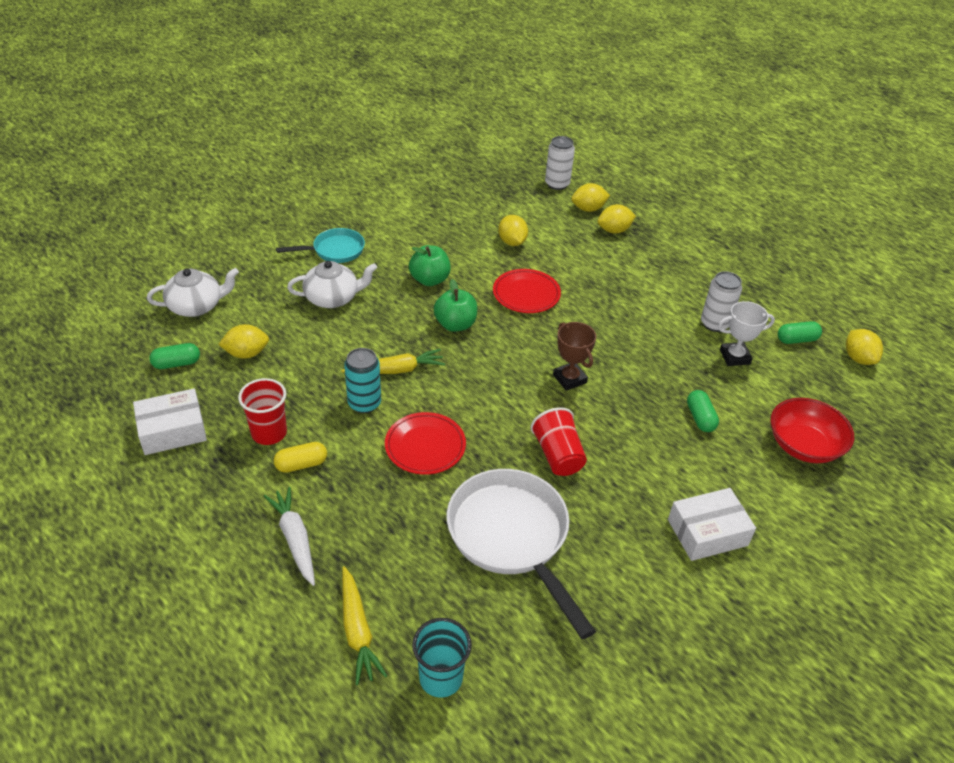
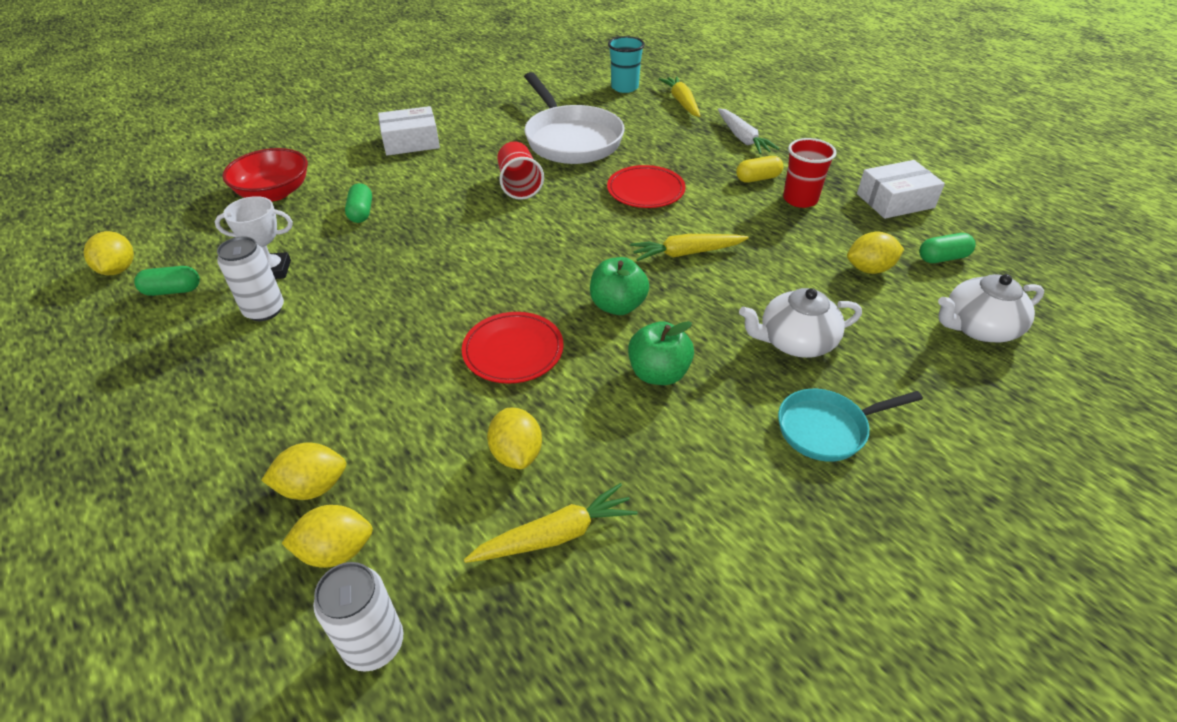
camera: 175 degrees left, 0 degrees up
(364, 403) = (713, 223): turquoise can -> none
(486, 212) = (555, 535): none -> yellow carrot
(569, 379) = (486, 246): brown trophy -> none

